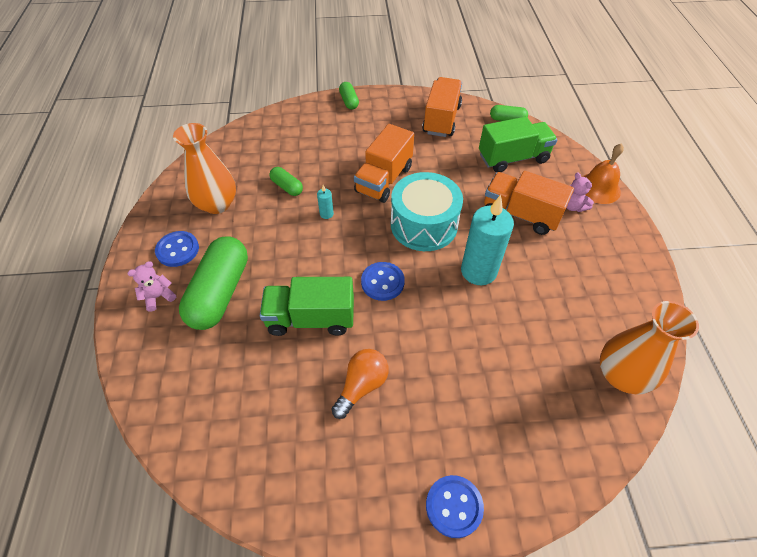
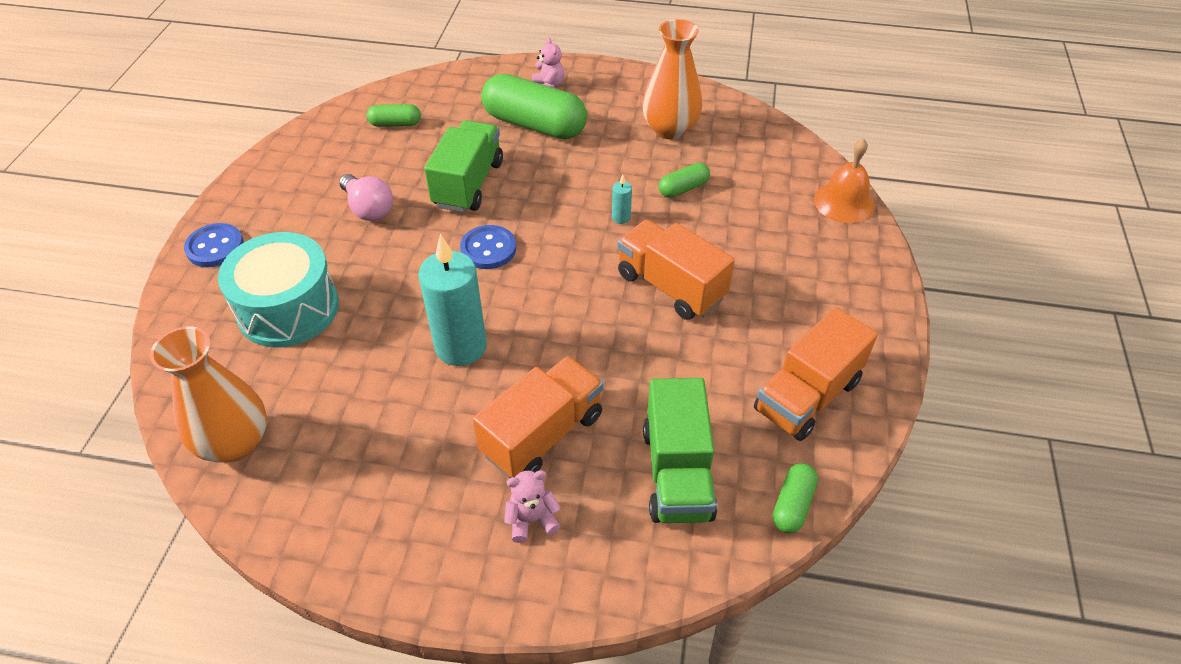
camera: 105 degrees right, 5 degrees down
(178, 250) = (607, 99): blue button -> none
(349, 101) = (874, 280): green capsule -> green capsule (395, 124)
(362, 386) = (368, 209): orange light bulb -> pink light bulb
(424, 224) = (566, 310): turquoise drum -> turquoise drum (288, 308)
(441, 119) = (807, 396): orange truck -> orange truck turned 105 degrees clockwise
(598, 188) = (560, 585): orange bell -> orange bell (844, 202)

